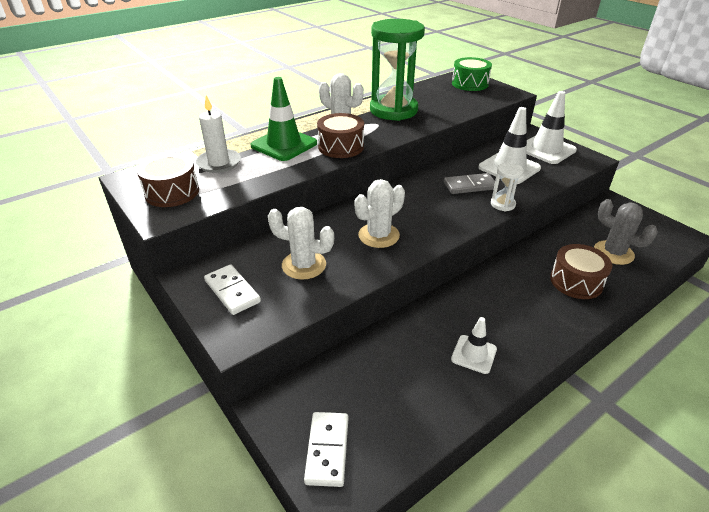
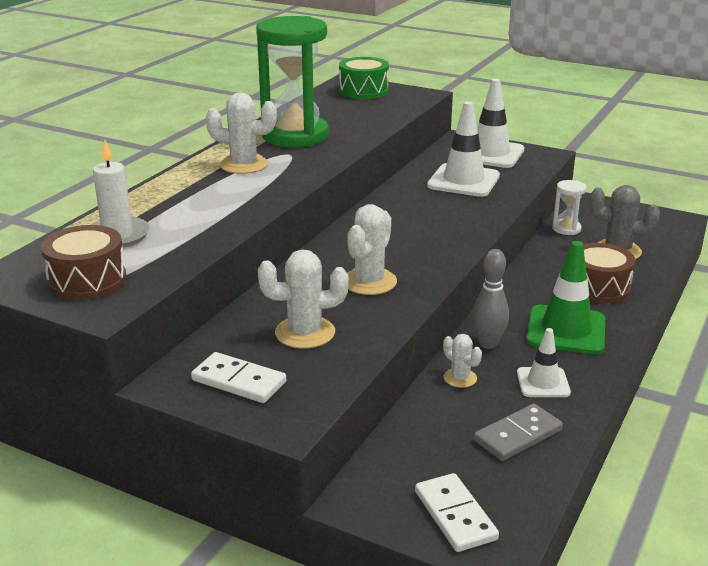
camera: 25 degrees left, 10 degrees down
(284, 145) = (187, 199): green traffic cone -> green traffic cone (566, 330)
(341, 147) = (266, 187): brown drum -> none
(413, 329) = (460, 378): none -> white cactus
(454, 305) = (488, 344): none -> grey bowling pin
(470, 186) = (433, 208): grey domino -> grey domino (518, 435)
(502, 204) = (485, 219): white hourglass -> white hourglass (566, 229)

